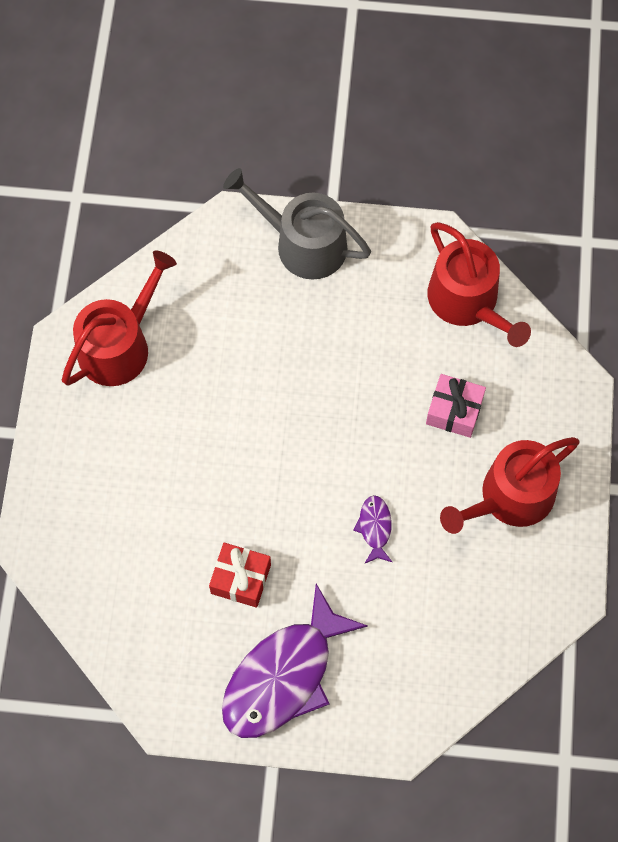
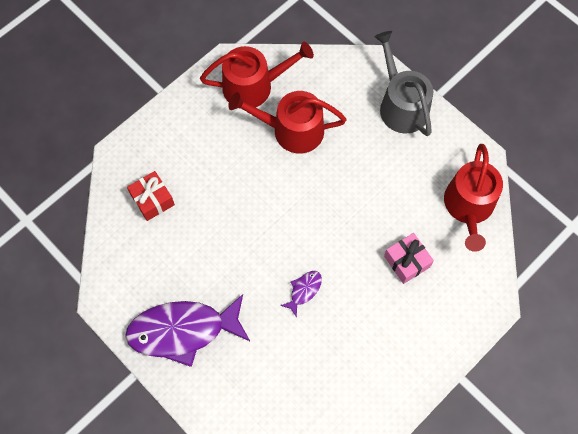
camera: 40 degrees right, 0 degrees up
(241, 579) = (207, 259): red gift -> red gift (152, 200)
(510, 497) = (396, 336): red watering can -> red watering can (291, 130)

